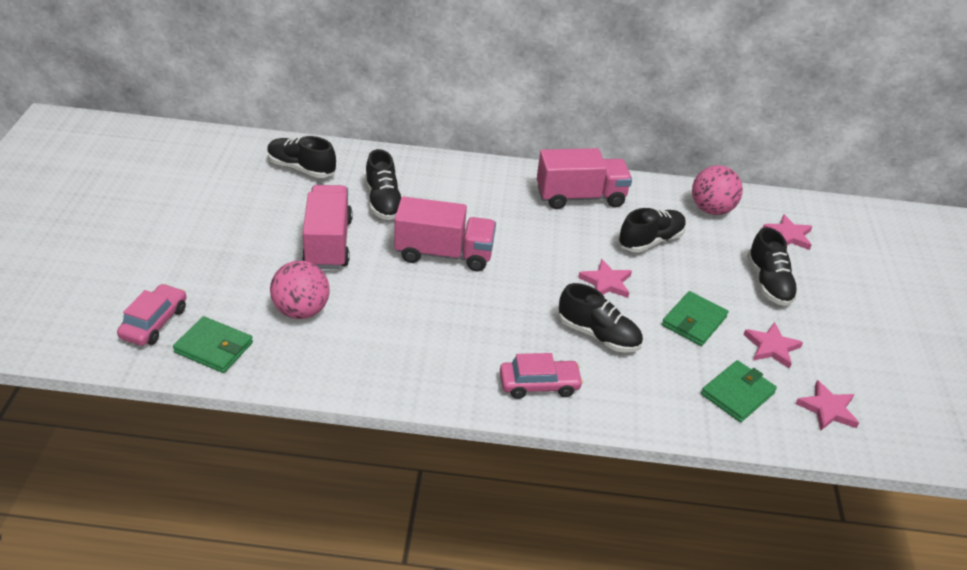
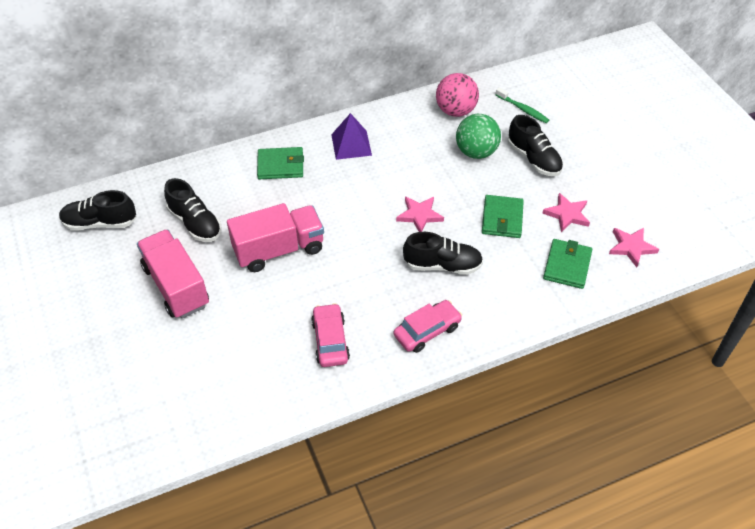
camera: 25 degrees left, 10 degrees up
(154, 322) = (80, 437): pink car -> pink car (330, 340)
(214, 347) = (150, 433): green wallet -> green wallet (280, 165)
(301, 310) = (199, 361): pink ball -> none
(580, 197) = (351, 145): pink truck -> purple pyramid
(650, 241) = (429, 161): black shoe -> none
(708, 252) = (476, 152): none -> green ball
(788, 235) = (523, 109): pink star -> green toothbrush

